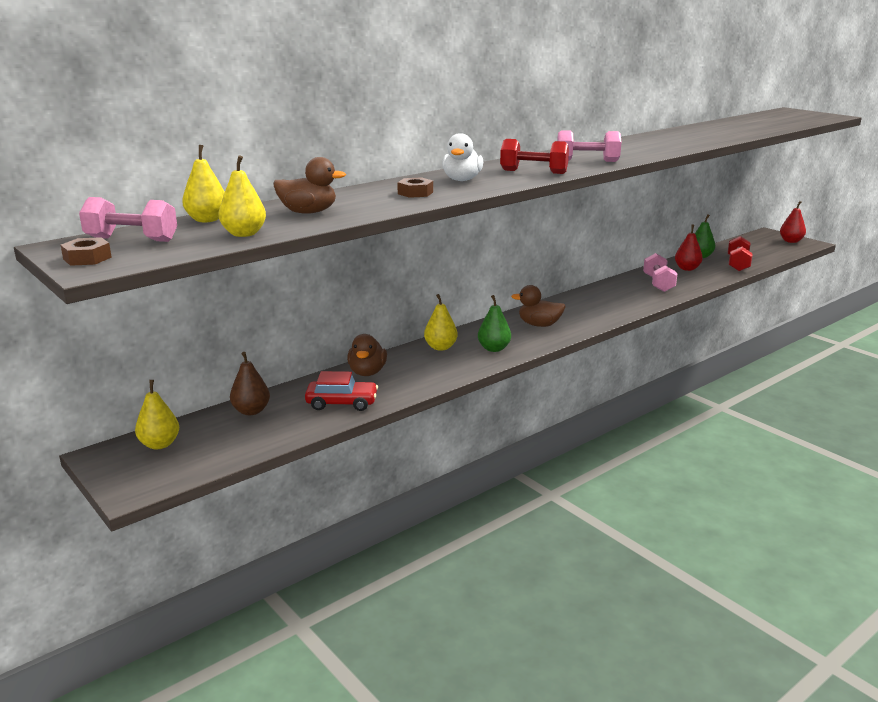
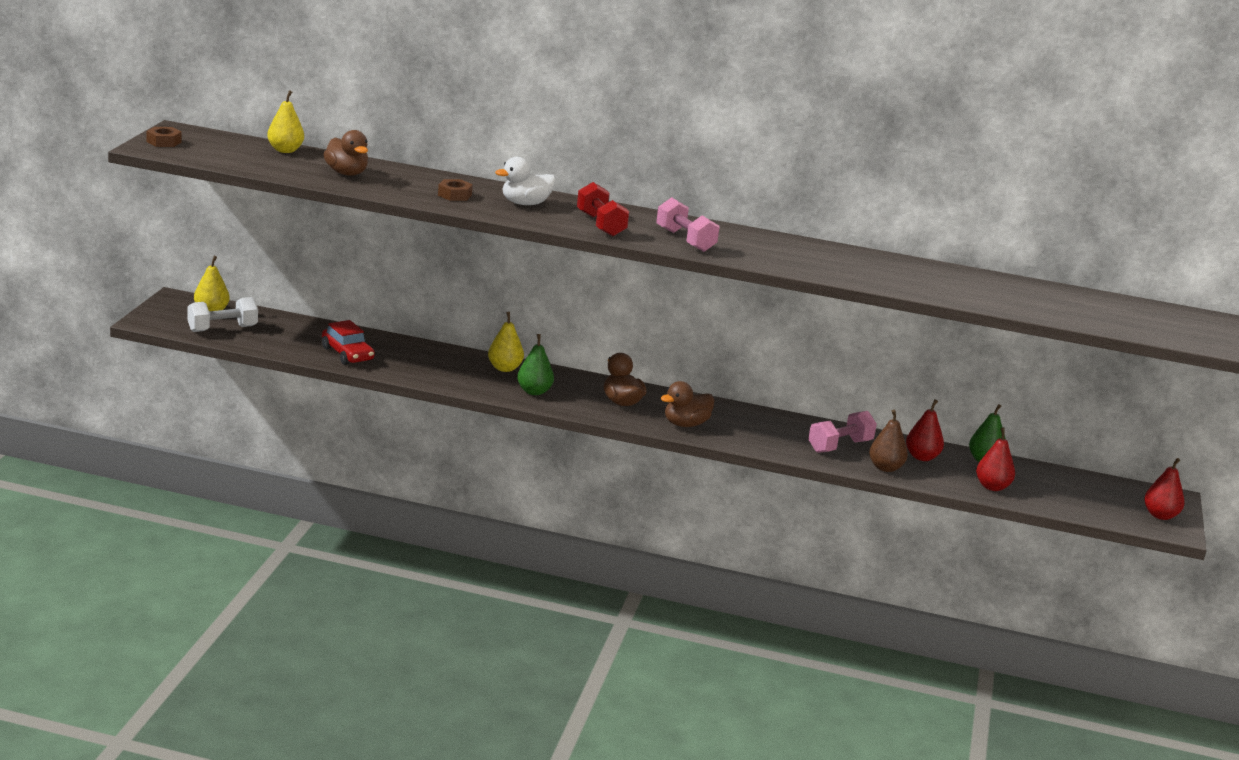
camera: 50 degrees right, 0 degrees up
(131, 239) = (214, 142): pink dumbbell -> none
(208, 450) = (222, 329): none -> white dumbbell
(244, 234) = (267, 167): yellow pear -> none
(251, 411) = (294, 326): brown pear -> brown pear (885, 468)
(367, 372) = (413, 350): brown duck -> brown duck (686, 424)
(738, 264) = (992, 487): red dumbbell -> red pear

